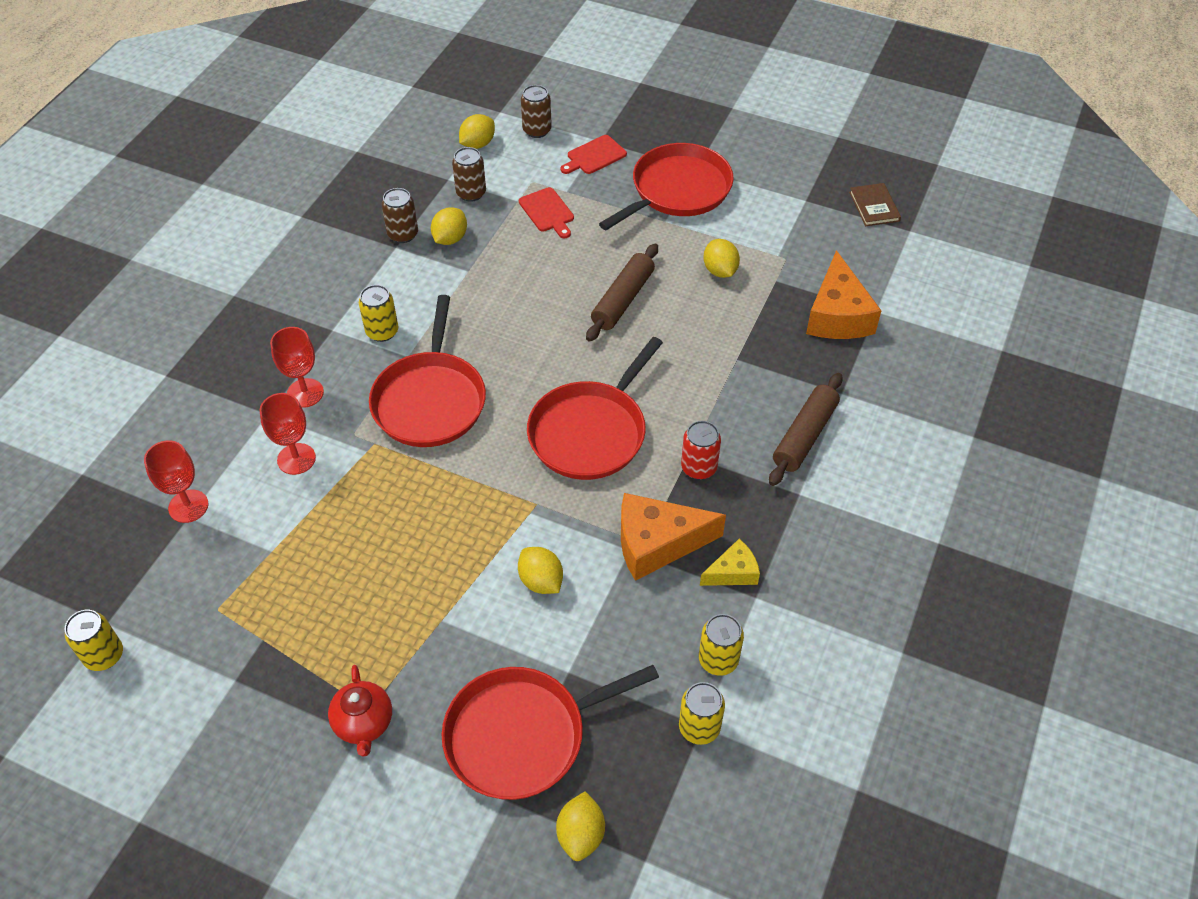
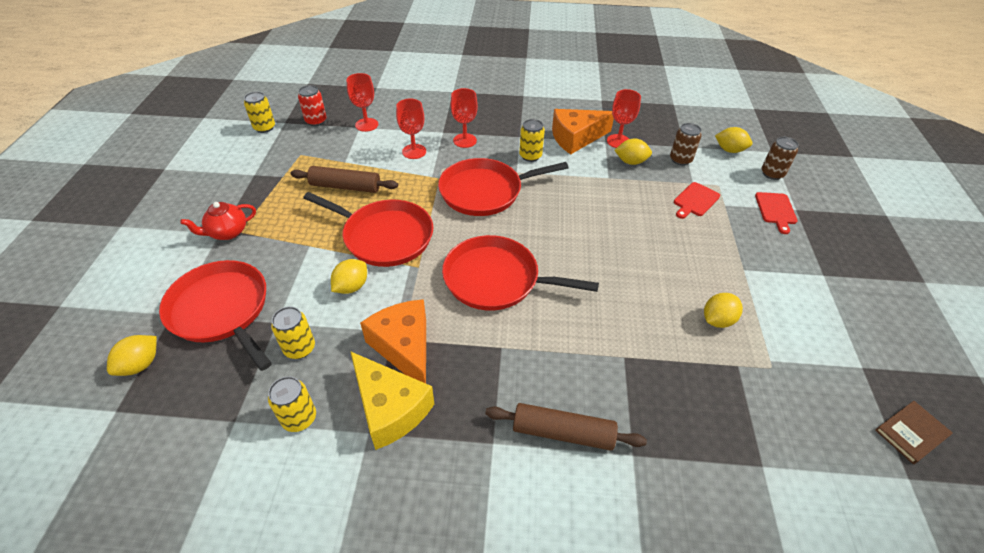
camera: 70 degrees right, 5 degrees down
(403, 234) = (618, 141): brown can -> red goblet
(581, 834) = (140, 365): yellow lemon -> yellow lemon turned 45 degrees counterclockwise
(594, 156) = (776, 210): red cutting board -> red cutting board turned 120 degrees counterclockwise
(623, 300) = (639, 264): brown rolling pin -> brown rolling pin (345, 187)
(677, 190) = (786, 268): red pan -> red pan (384, 236)
(699, 467) = (491, 357): red can -> red can (316, 121)
(699, 727) = (233, 419): yellow can -> yellow can (299, 348)
(733, 572) = (390, 408): yellow cheese -> yellow cheese, size x1.81
(837, 315) = (731, 429): orange cheese -> orange cheese (576, 138)

